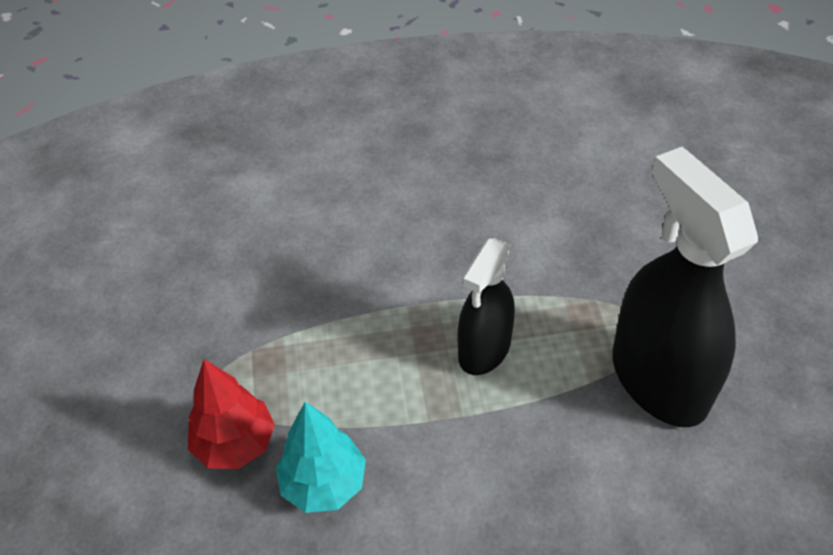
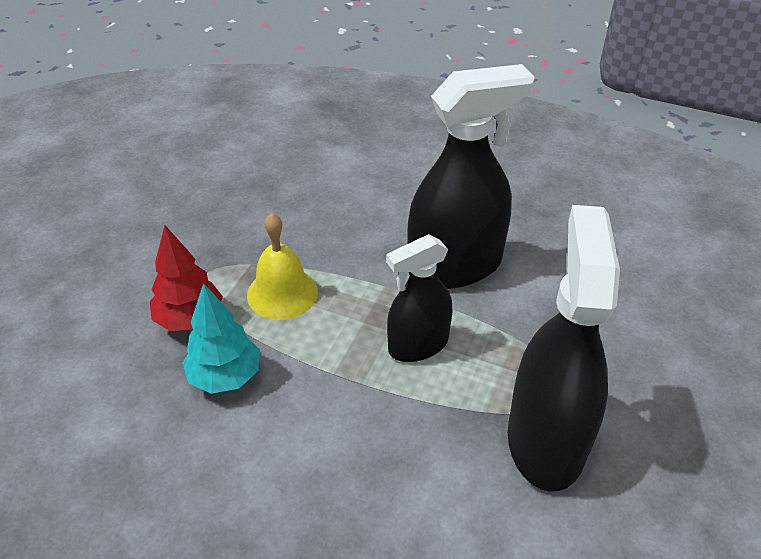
camera: 30 degrees right, 5 degrees down
(311, 365) = (282, 293): none -> yellow bell
(458, 251) = (455, 266): none -> black spray bottle

